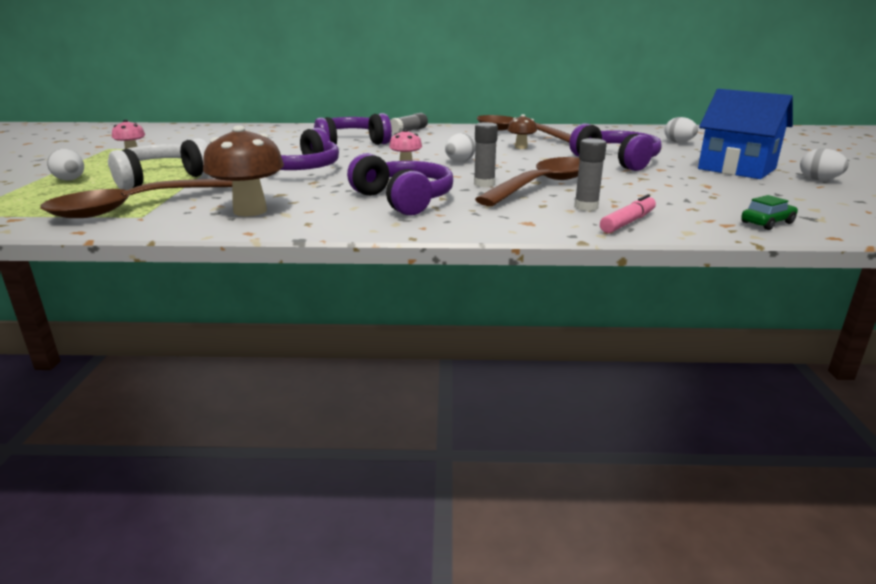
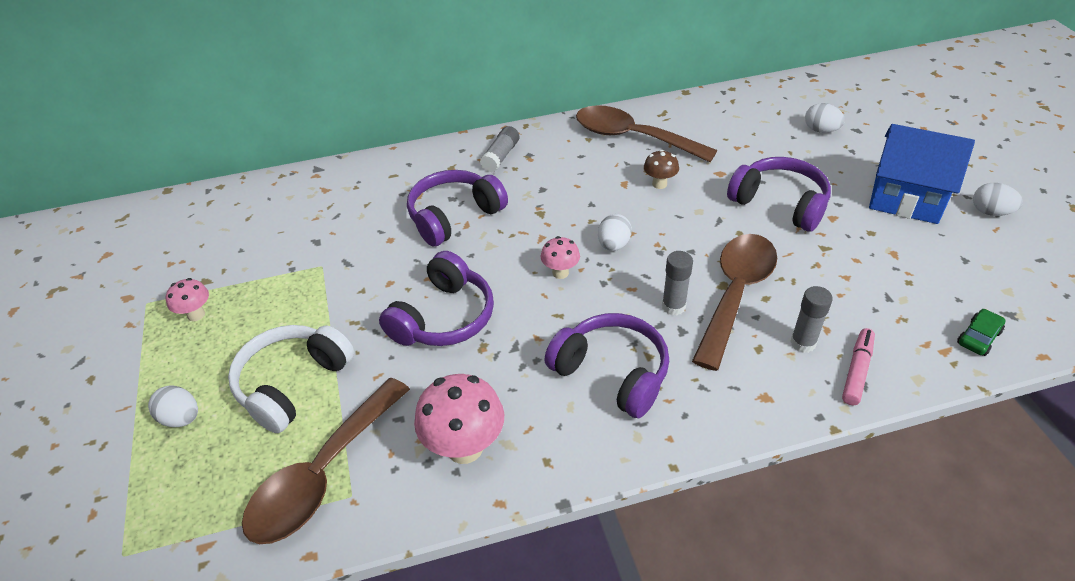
camera: 15 degrees left, 20 degrees up
(250, 211) = (464, 448): brown mushroom -> pink mushroom

